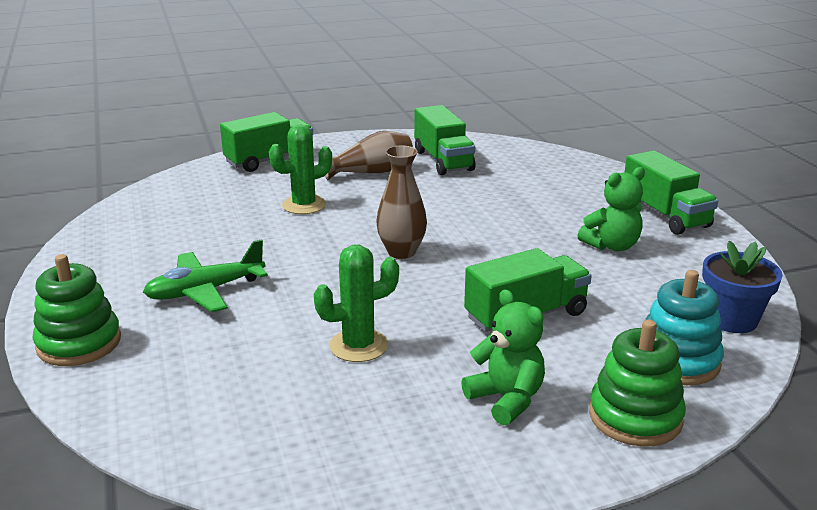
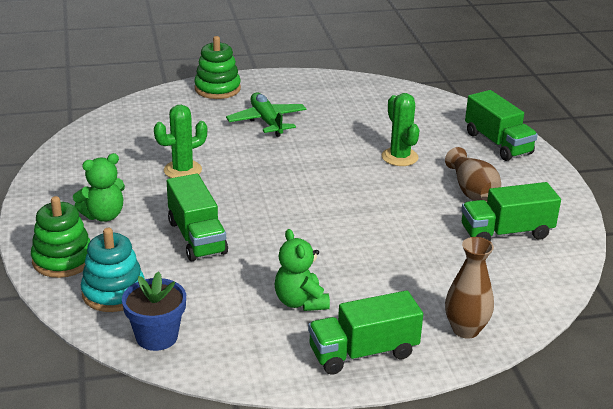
camera: 95 degrees right, 5 degrees up
(358, 346) = (182, 170): green cactus -> green cactus turned 75 degrees clockwise
(401, 252) = (308, 194): brown vase -> brown vase (465, 329)

